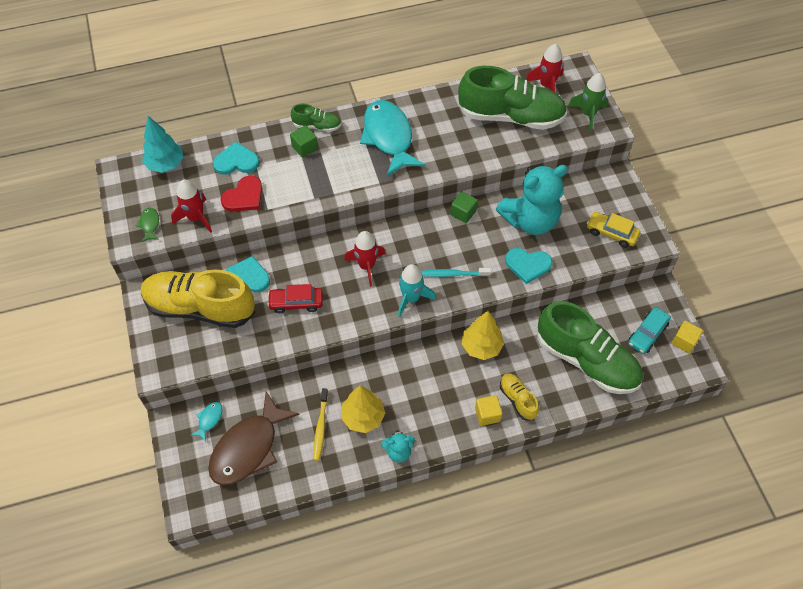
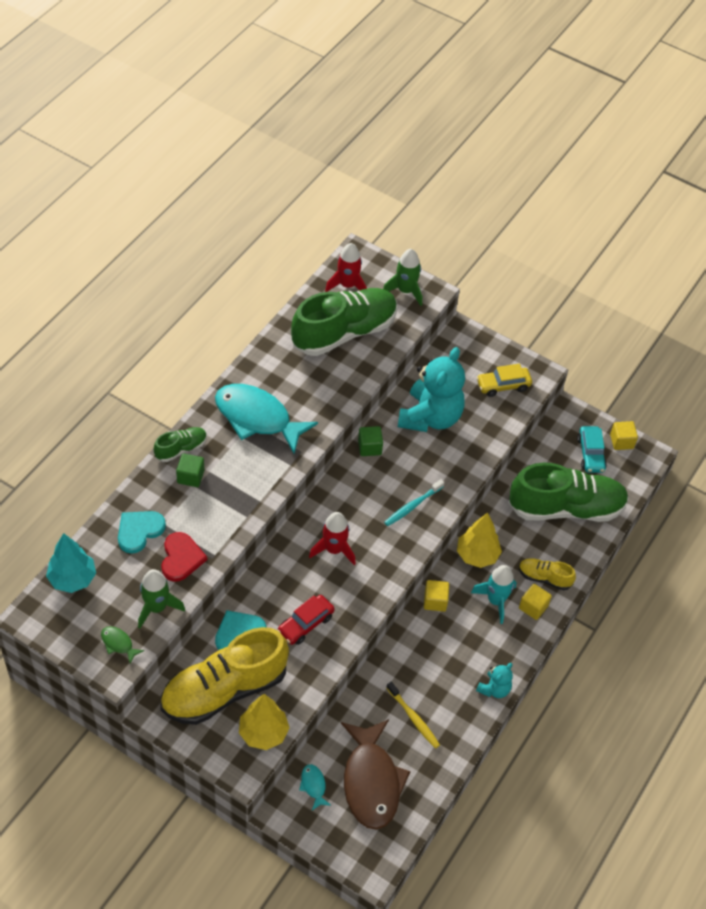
camera: 45 degrees left, 5 degrees down
(196, 218) = (157, 607): red rocket -> green rocket
(363, 417) = (439, 683): yellow tree -> yellow tree (263, 733)
(411, 298) = (398, 551): turquoise rocket -> turquoise rocket (495, 600)
(417, 357) = (435, 601): none -> yellow cube
(527, 265) = (464, 457): turquoise heart -> none

